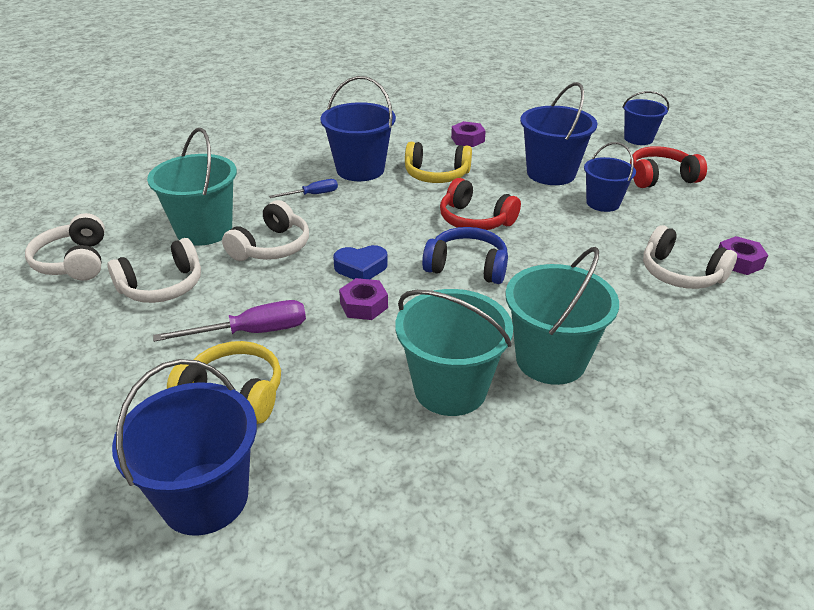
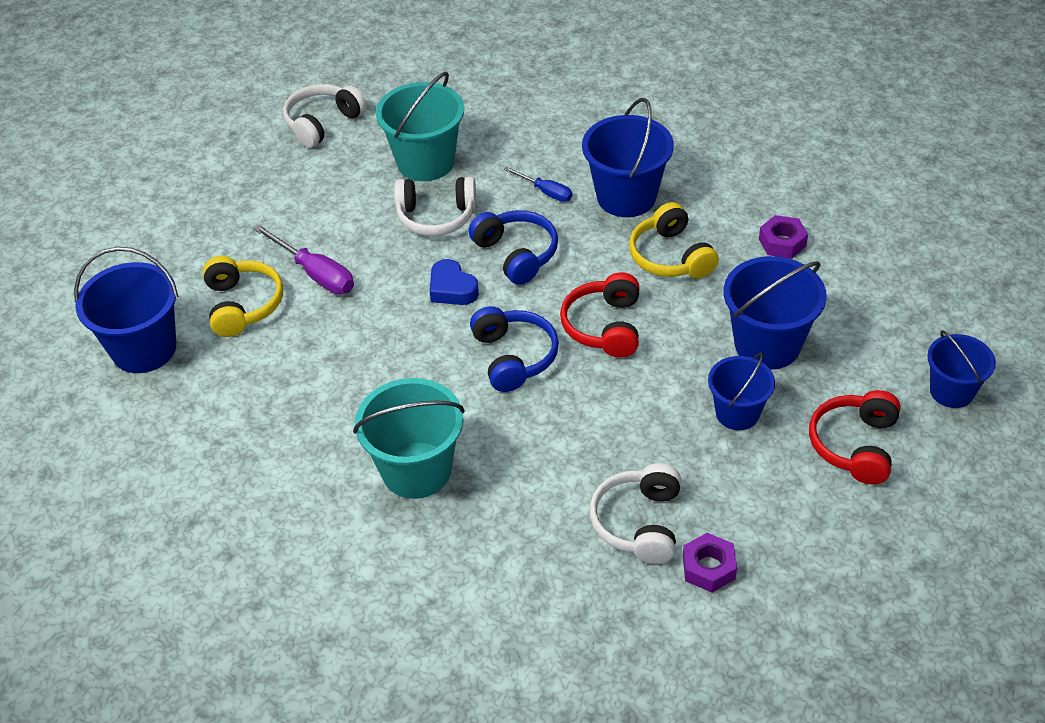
camera: 60 degrees right, 10 degrees up
(162, 286) = (331, 190): white headphones -> none
(360, 228) = (516, 254): none -> blue headphones
(364, 305) = (400, 318): purple nut -> none
(450, 388) = (333, 421): turquoise bucket -> none
(660, 178) = (855, 445): red headphones -> red headphones turned 120 degrees counterclockwise

